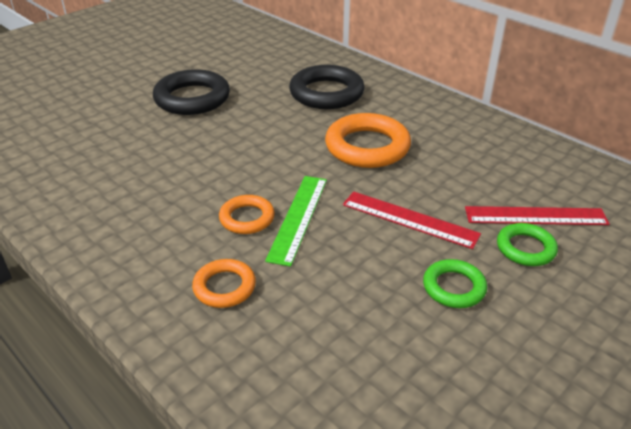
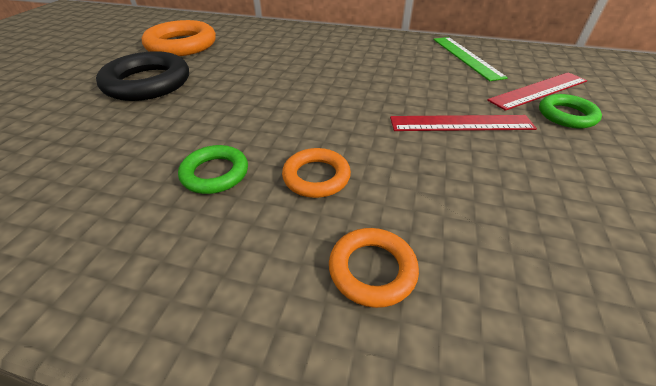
camera: 30 degrees left, 5 degrees up
(298, 218) = (367, 157): green ruler -> green ruler (466, 57)
(326, 93) = (279, 50): black ring -> none
(367, 147) = (358, 79): orange ring -> orange ring (181, 45)
(454, 287) = (568, 167): green ring -> green ring (215, 173)

